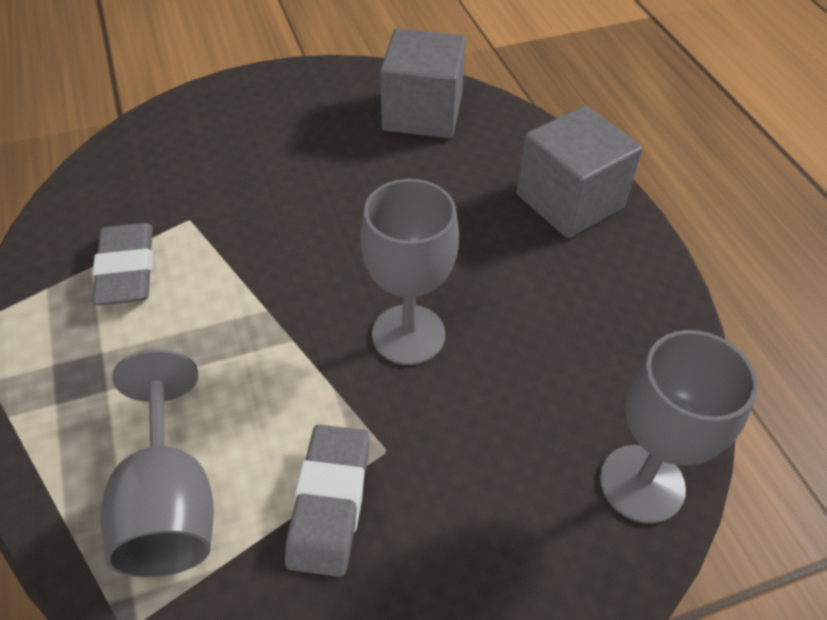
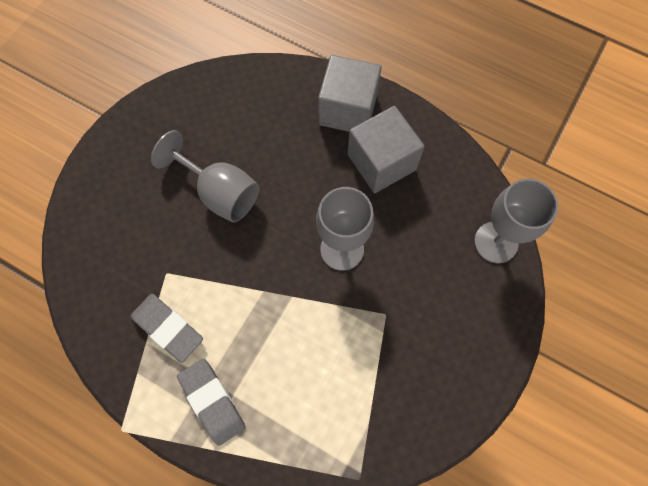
camera: 40 degrees left, 20 degrees up
(169, 503) = (320, 417): grey goblet -> grey goblet (219, 192)
(329, 503) = (385, 357): grey eraser -> grey eraser (212, 402)
(422, 113) = (221, 105): grey cube -> grey cube (381, 162)

